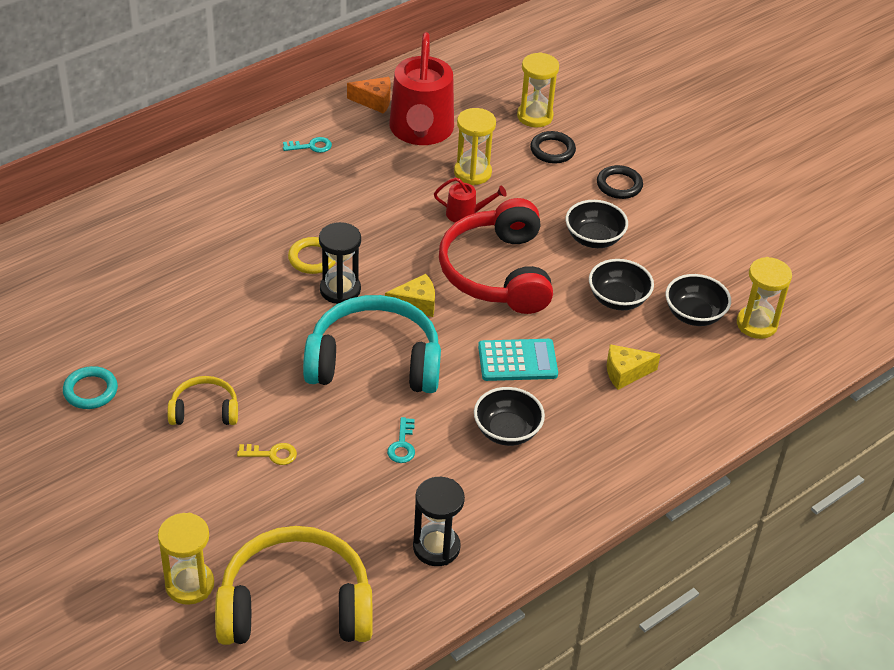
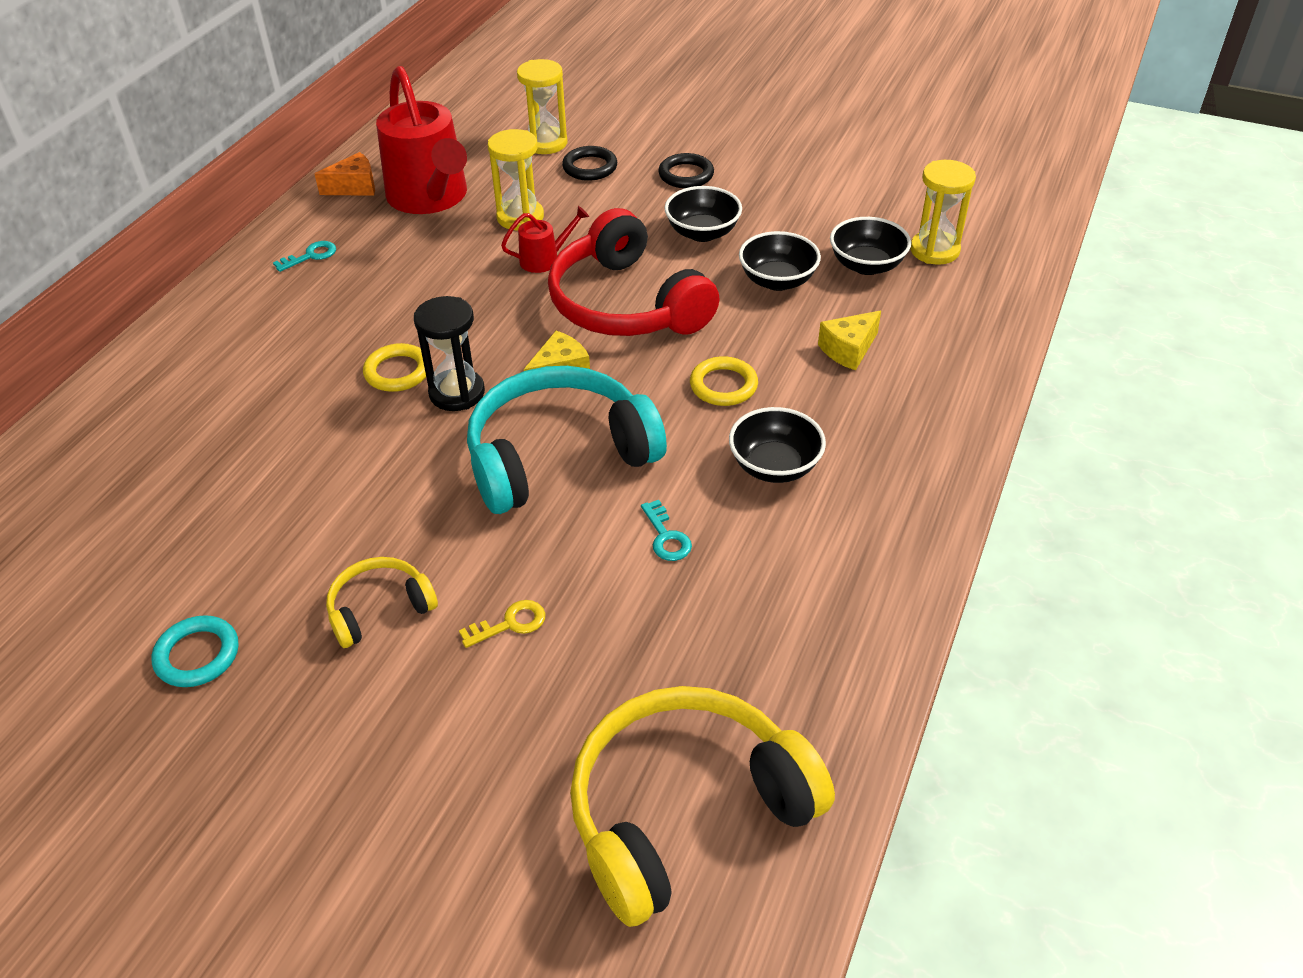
camera: 25 degrees left, 0 degrees up
(189, 584) = (519, 860): yellow hourglass -> none
(436, 547) = (804, 641): black hourglass -> none
(517, 361) = (723, 385): turquoise calculator -> yellow ring

